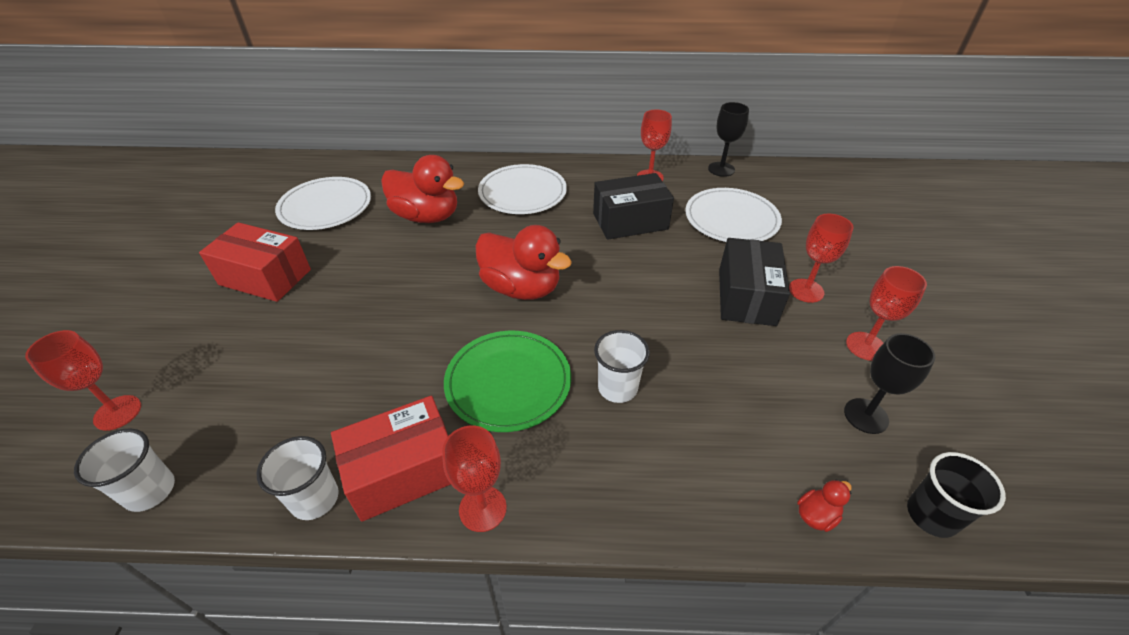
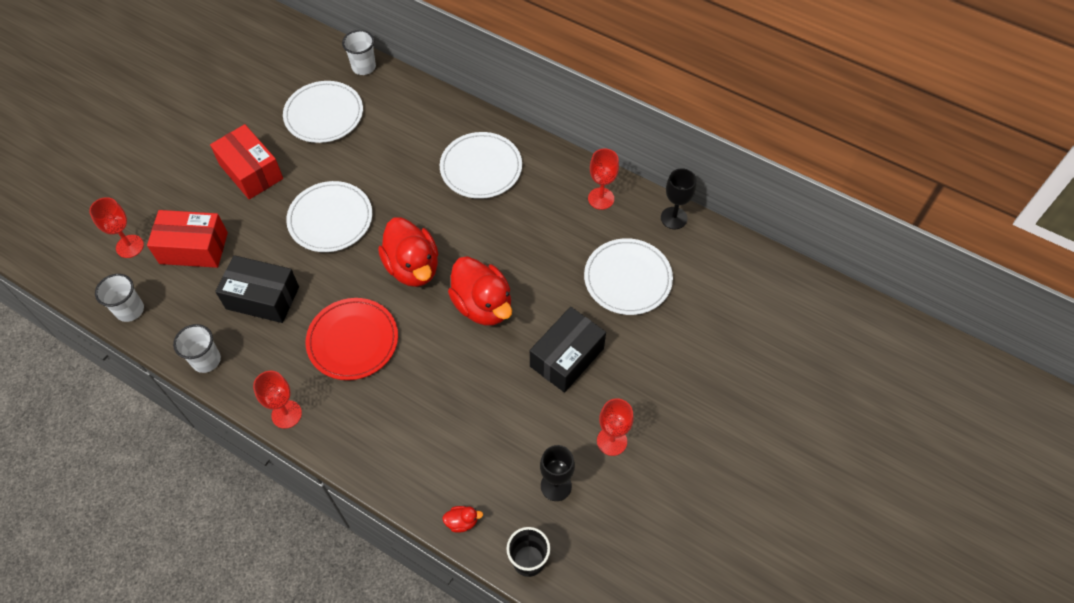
camera: 30 degrees right, 15 degrees up
(393, 283) = (330, 219): none -> white plate
(403, 471) = (259, 368): red box -> red box (194, 248)
(426, 216) = (391, 160): red duck -> red duck (483, 305)
(508, 382) = (353, 340): green plate -> red plate
(617, 388) = (416, 381): white cup -> white cup (364, 67)
(630, 221) = (542, 241): black box -> black box (262, 298)
(806, 290) = (617, 375): red goblet -> none

